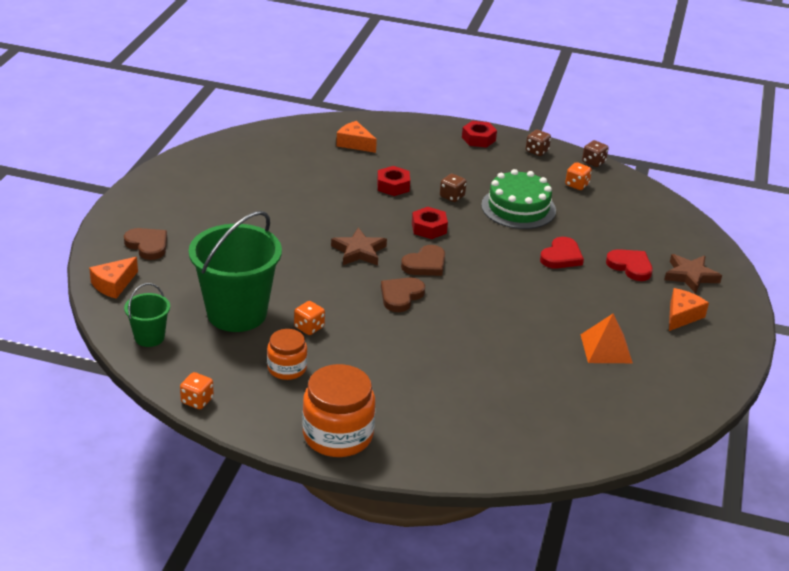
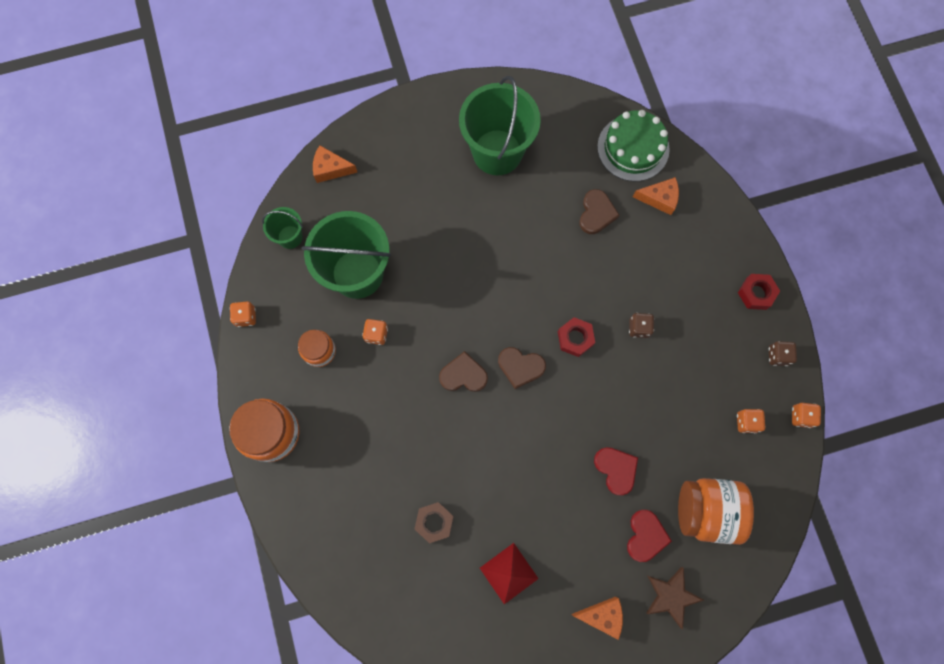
camera: 60 degrees right, 40 degrees up
(147, 245) = (393, 154): brown heart -> brown heart (596, 213)
(219, 194) = (497, 152): none -> green bucket
(355, 143) = (659, 198): orange cheese -> orange cheese turned 90 degrees clockwise
(359, 251) = (500, 306): brown star -> none
(393, 186) = (616, 271): red nut -> none
(518, 208) = (665, 392): green cake -> green cake (633, 148)
(523, 370) = (434, 522): none -> brown nut
(561, 256) = (616, 469): red heart -> red heart turned 120 degrees counterclockwise
(593, 162) = (801, 416): brown dice -> orange dice
(606, 348) = (509, 573): orange pyramid -> red pyramid
(632, 231) = (705, 510): none -> orange jar

